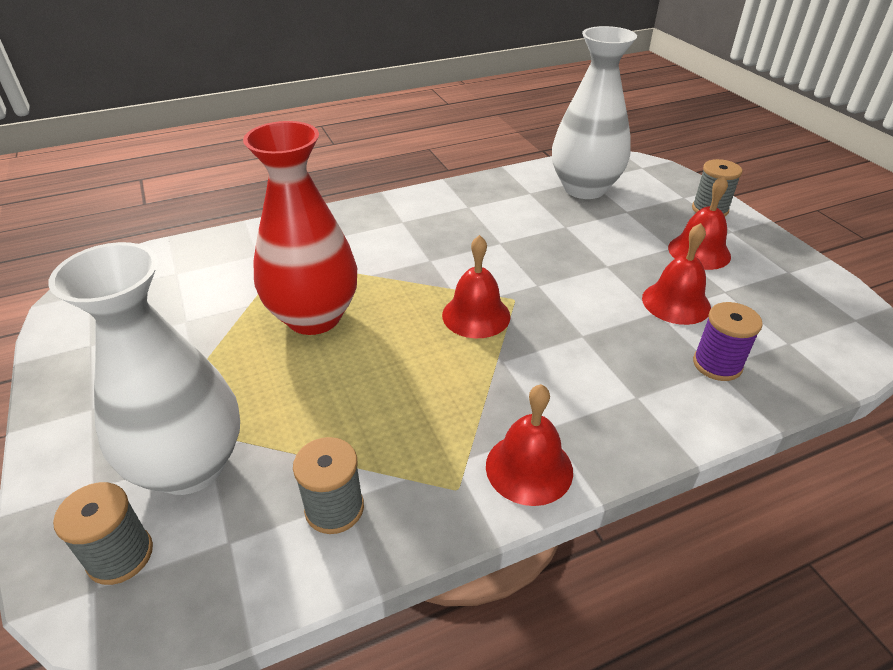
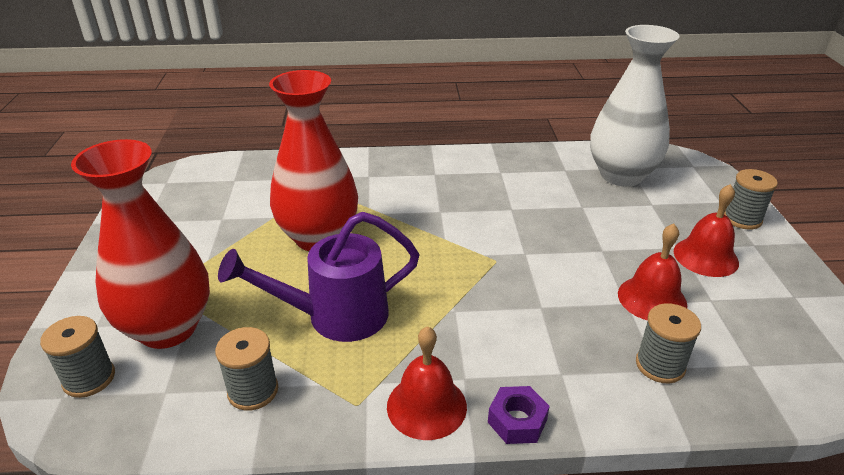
camera: 20 degrees right, 5 degrees down
(190, 466) = (168, 328): white vase -> red vase
(381, 399) = (336, 316): none -> purple watering can
(476, 315) = (454, 267): red bell -> none
(623, 456) = (517, 421): none -> purple nut
(717, 364) = (660, 365): purple spool -> grey spool

